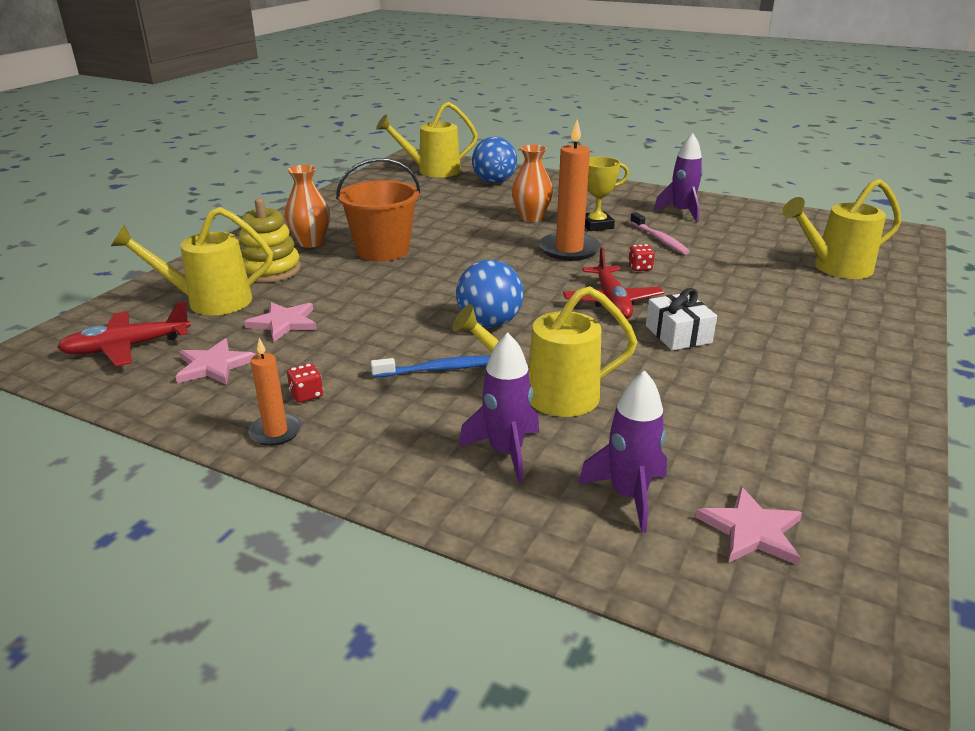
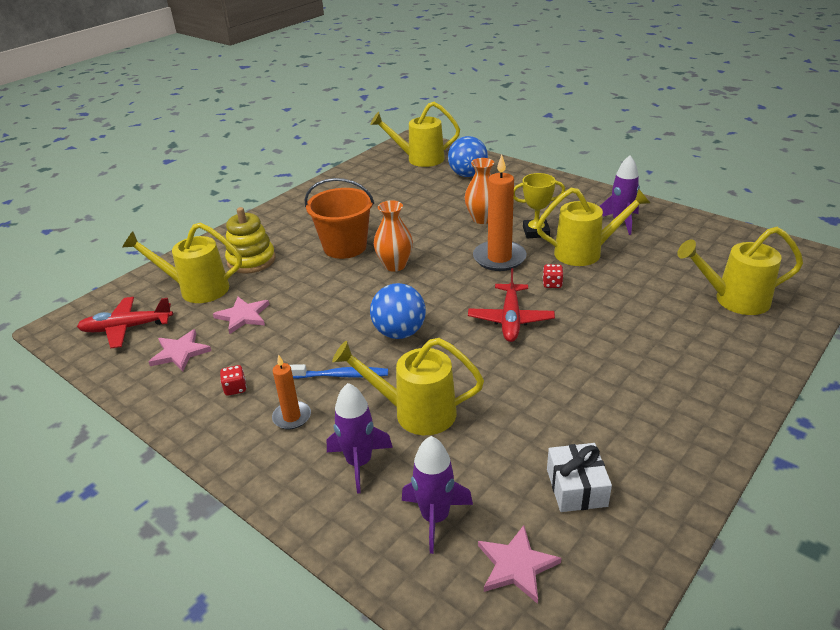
camera: 15 degrees right, 5 degrees up
(276, 432) = (202, 420): orange candle -> orange candle (292, 417)
(311, 242) = (292, 234): orange vase -> orange vase (395, 265)
(659, 239) = (585, 252): pink toothbrush -> yellow watering can
(678, 334) = (551, 361): white gift -> white gift (576, 487)

